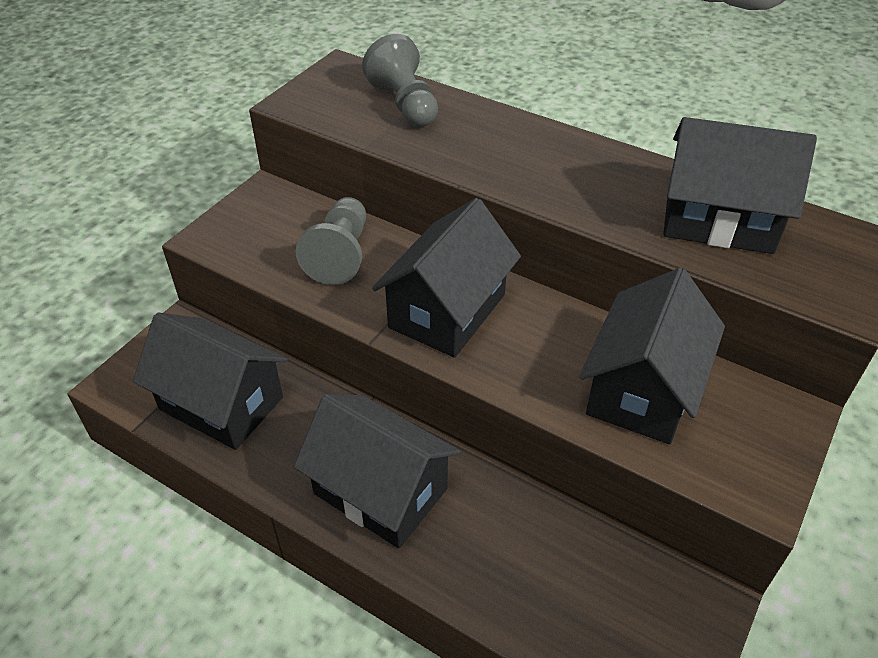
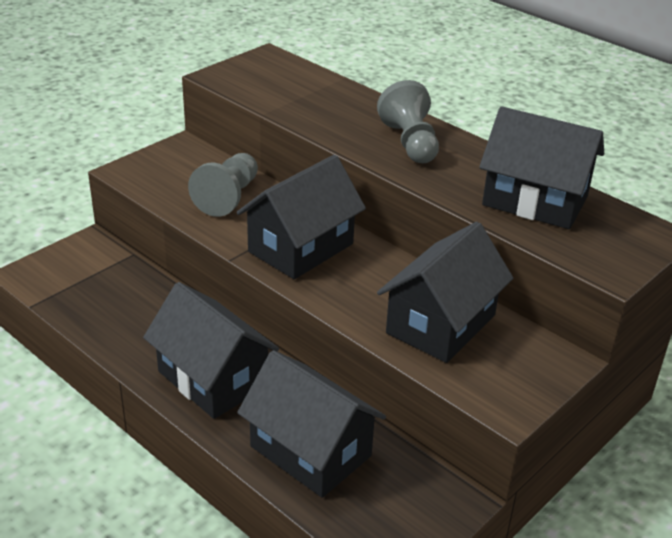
camera: 10 degrees right, 10 degrees down
(221, 403) = (105, 299): black house -> black house (310, 451)
(404, 104) = (309, 88): grey pawn -> grey pawn (410, 143)

